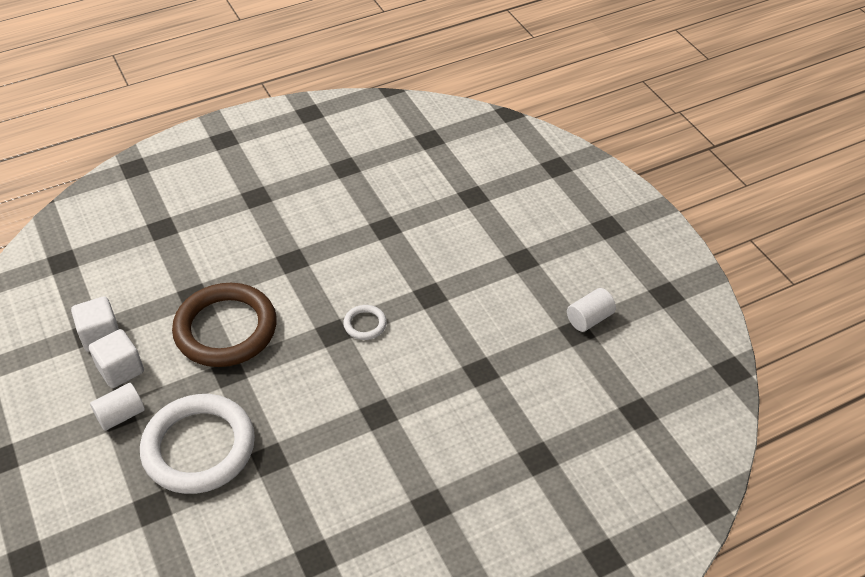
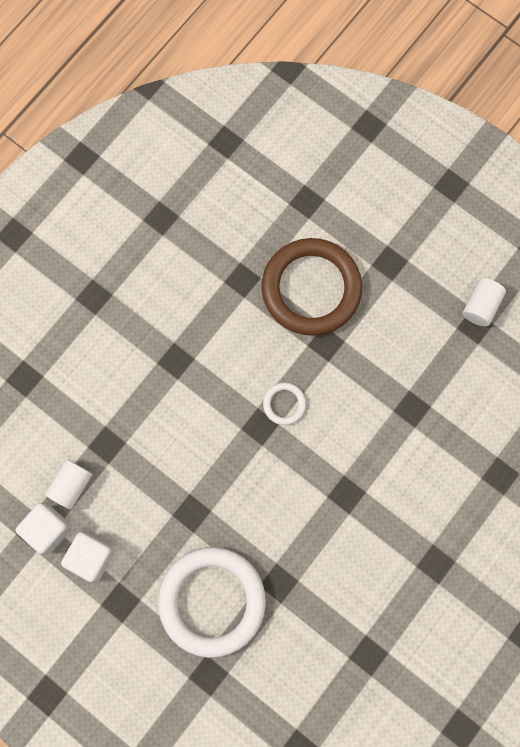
camera: 25 degrees left, 30 degrees up
(121, 415) = (123, 602): white cylinder -> white cylinder (71, 485)
(226, 329) = (160, 468): brown ring -> brown ring (311, 289)

